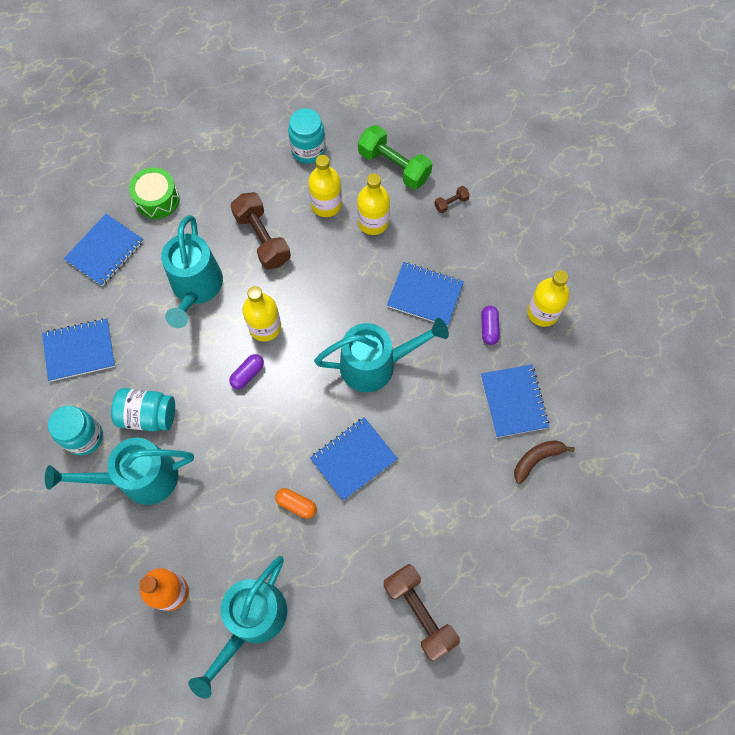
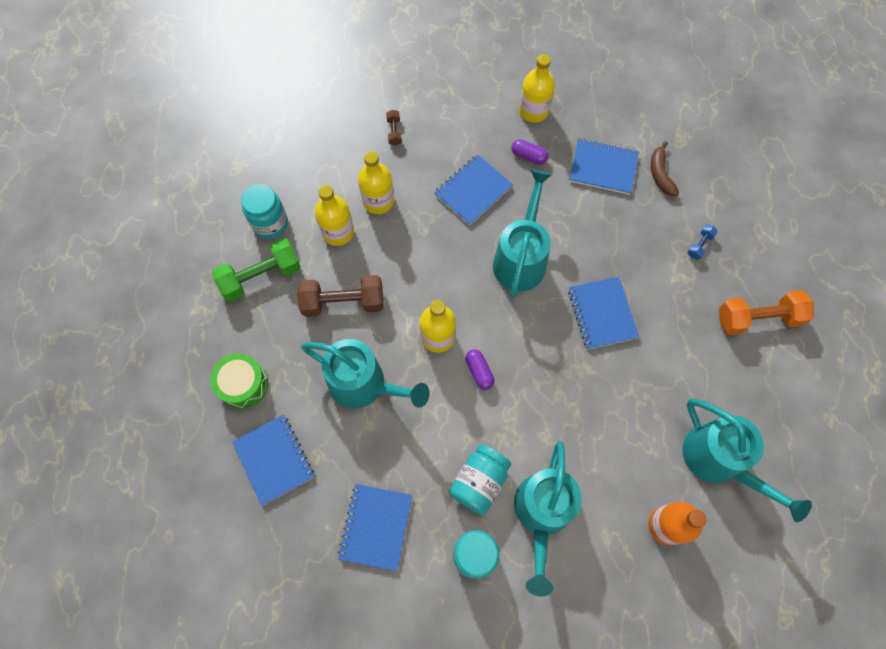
camera: 65 degrees left, 0 degrees up
(296, 505) = (625, 379): orange capsule -> none
(394, 166) = (330, 160): green dumbbell -> green dumbbell (261, 276)
(419, 612) = (757, 319): brown dumbbell -> orange dumbbell
(474, 526) = (699, 245): none -> blue dumbbell

